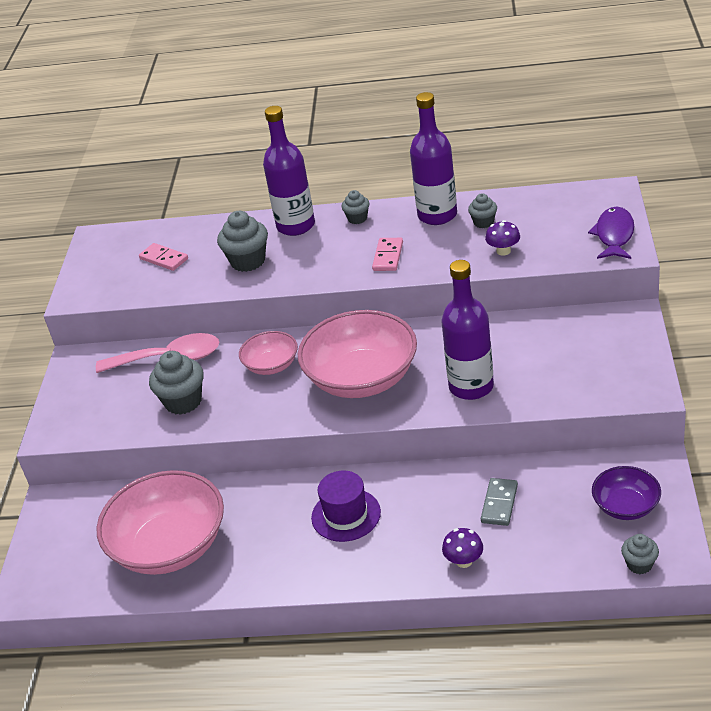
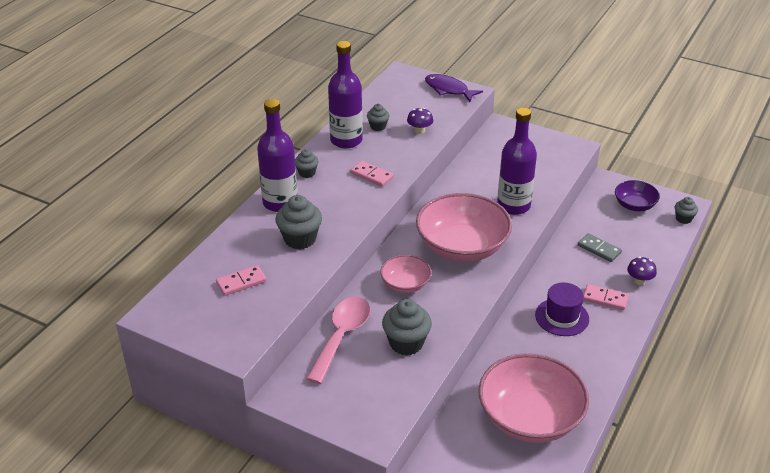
camera: 70 degrees left, 0 degrees up
(405, 540) = (605, 299): none -> pink domino

